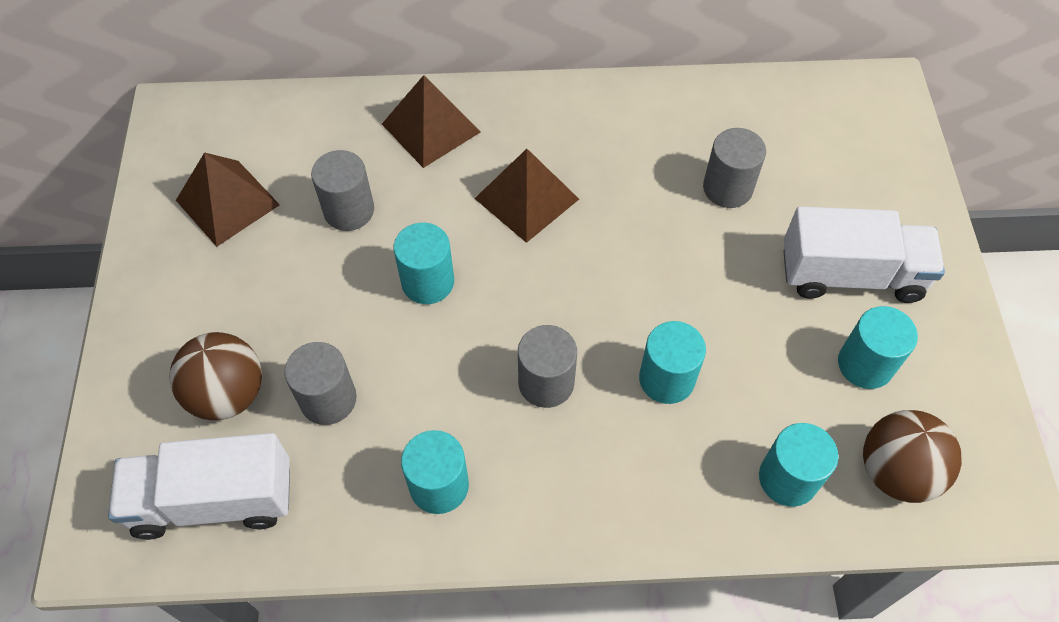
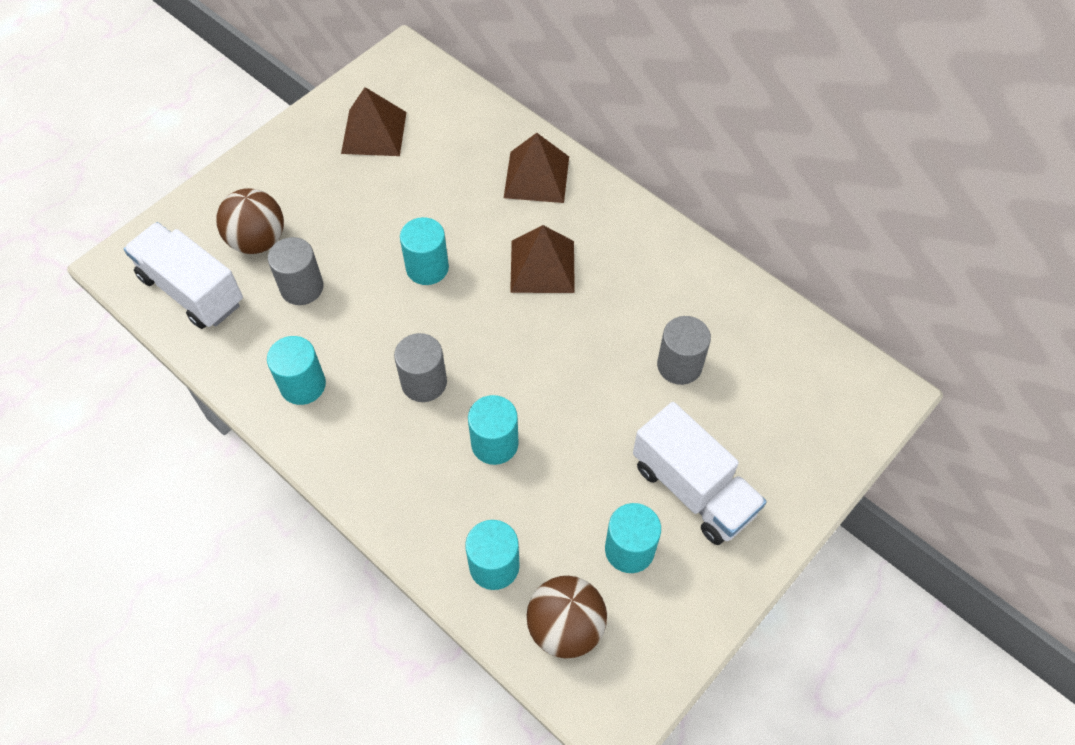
camera: 45 degrees right, 0 degrees up
(349, 210) = (432, 190): grey cylinder -> none

